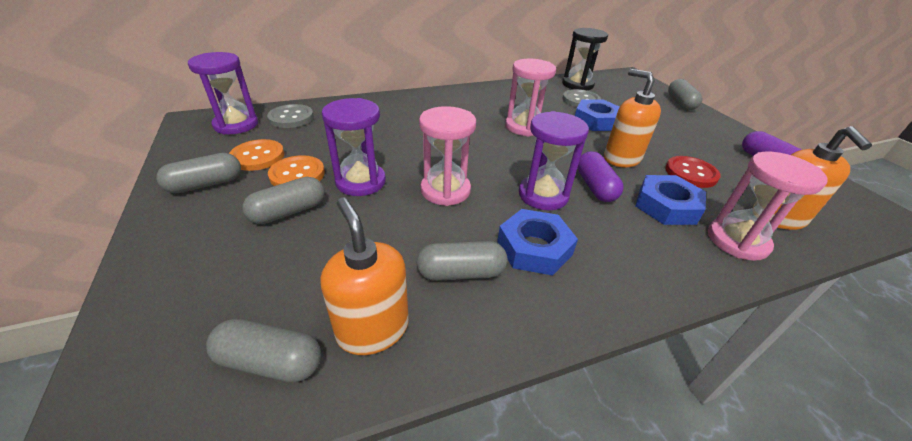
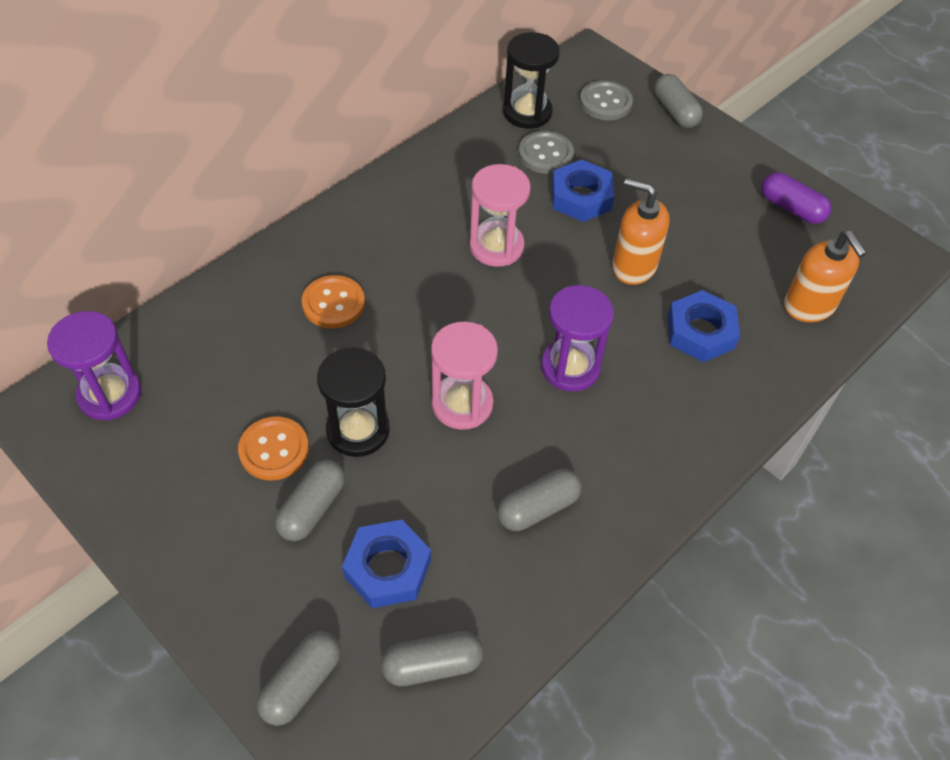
camera: 25 degrees left, 15 degrees up
(206, 184) = (178, 511): grey capsule -> grey capsule (301, 683)
(258, 156) = (197, 441): orange button -> orange button (333, 303)
(291, 118) = (174, 349): grey button -> grey button (605, 102)
(361, 182) = (358, 430): purple hourglass -> black hourglass
(373, 329) = (495, 599): orange soap dispenser -> none
(534, 248) = (592, 448): blue nut -> blue nut (387, 568)
(595, 187) = (620, 330): purple capsule -> none
(691, 173) = (714, 264): red button -> none
(737, 241) = (775, 357): pink hourglass -> none

